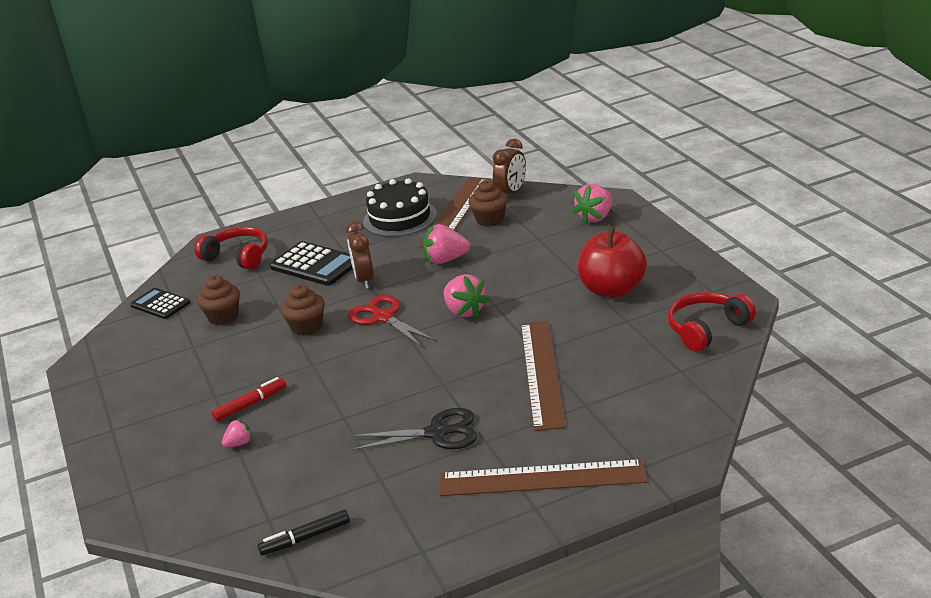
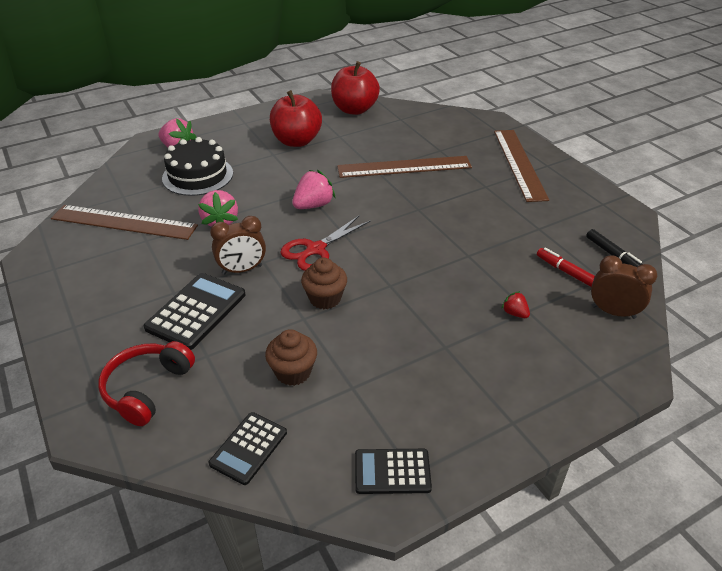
camera: 100 degrees left, 10 degrees up
(103, 367) = (392, 472): none -> black calculator
(239, 443) = (514, 313): pink strawberry -> red strawberry
(250, 404) = (456, 317): red marker -> red marker (567, 273)
(400, 218) = (115, 259): black cake -> black cake (197, 175)
(437, 433) = (481, 207): black scissors -> none
(490, 219) = (152, 201): brown cupcake -> none
(511, 193) = (103, 191): brown clock -> brown clock (613, 312)
(707, 329) = (354, 109): red headphones -> red apple

